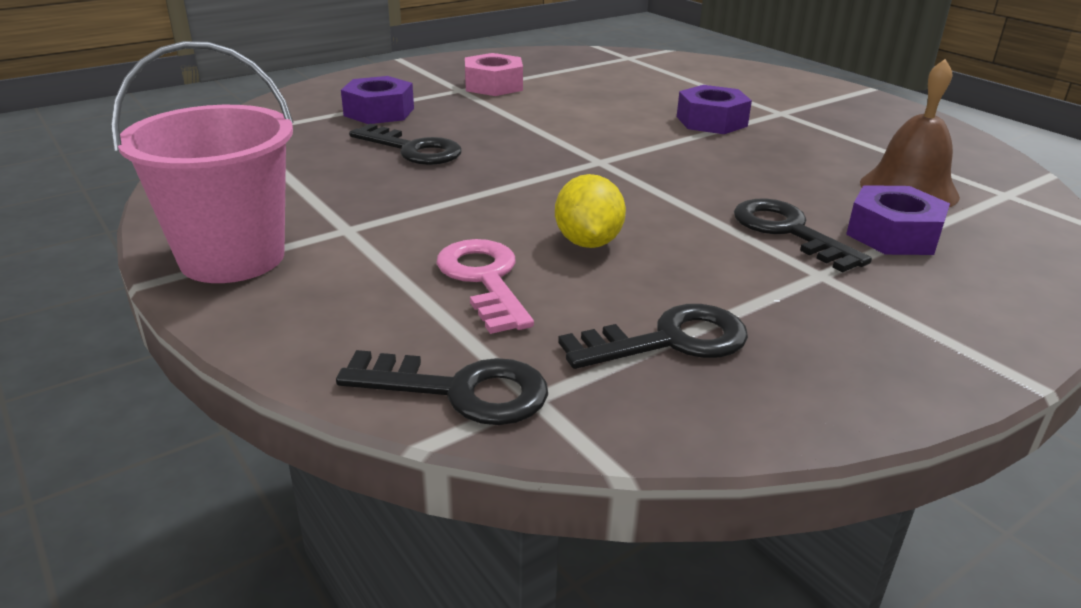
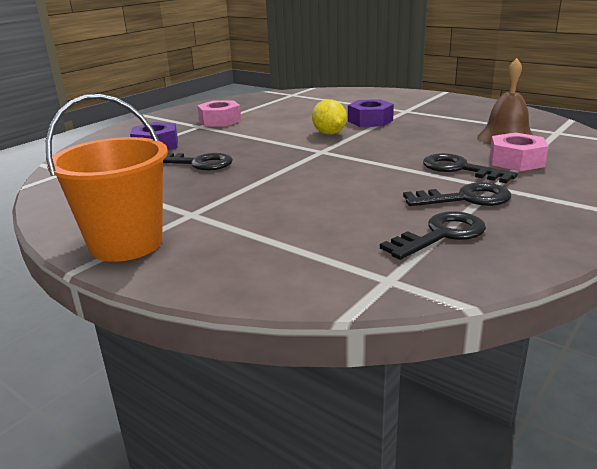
camera: 15 degrees left, 5 degrees down
(232, 257) = (126, 244): pink bucket -> orange bucket
(460, 391) = (341, 285): black key -> black key (465, 198)
(484, 280) = (305, 225): pink key -> none
(588, 242) = (351, 194): yellow lemon -> yellow lemon (329, 133)
(893, 234) = (516, 161): purple nut -> pink nut

